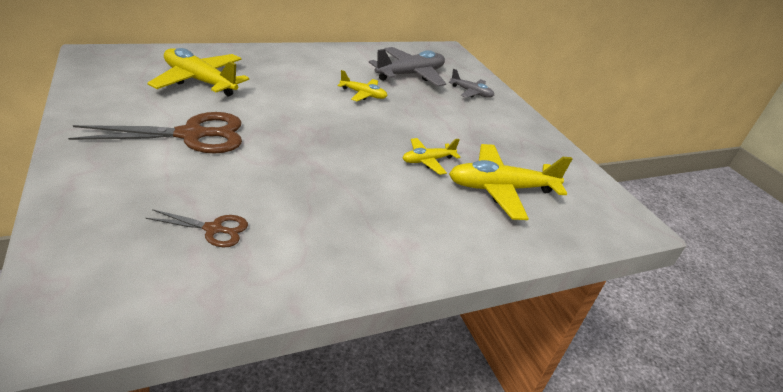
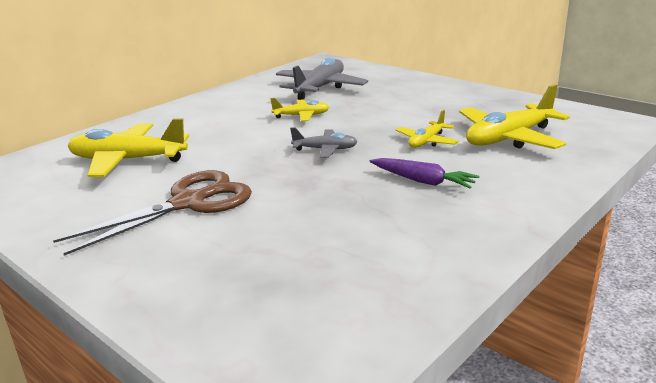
camera: 20 degrees left, 10 degrees down
(213, 229) = (323, 261): brown scissors -> none
(375, 196) = (422, 181): none -> purple carrot
(471, 92) = (389, 83): grey plane -> grey plane (325, 149)

